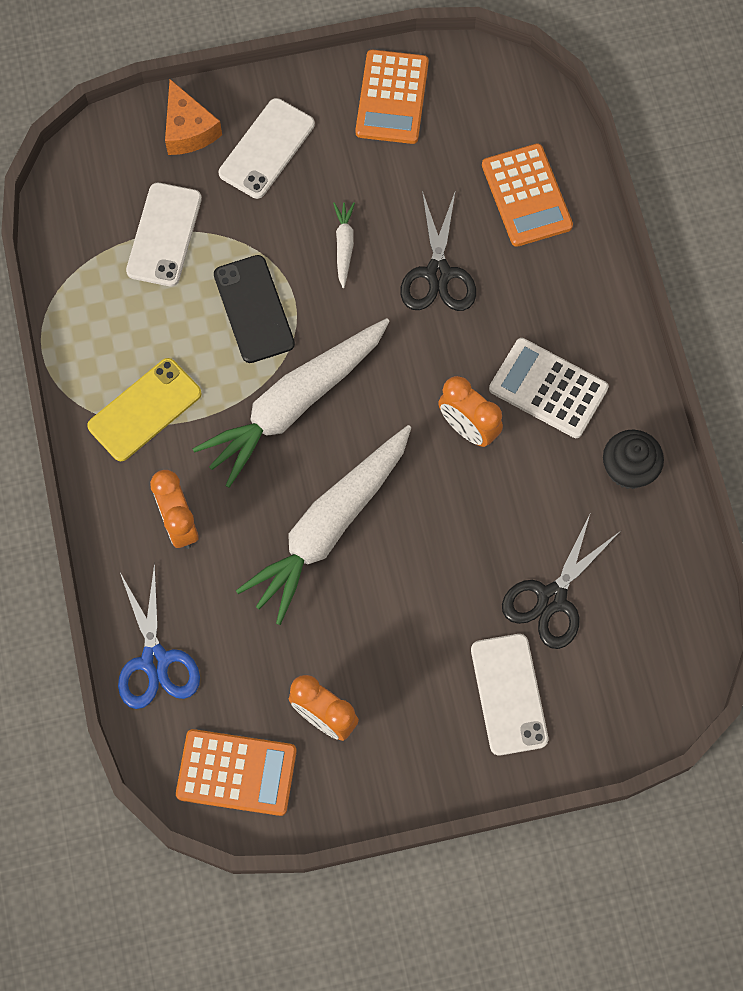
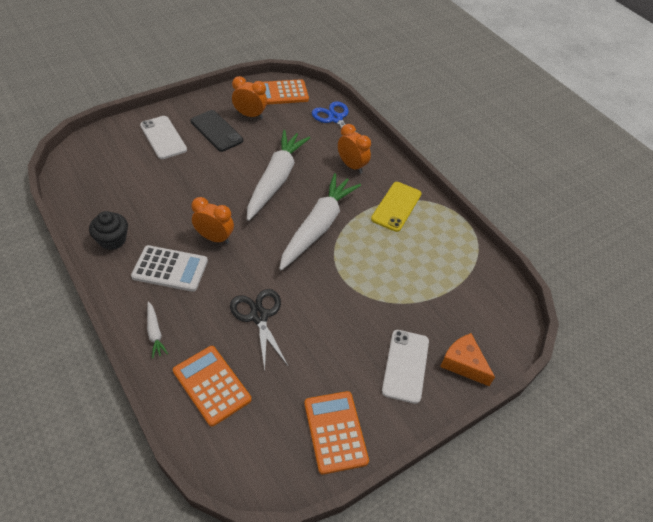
camera: 155 degrees right, 20 degrees down
(164, 235) = (438, 294): white phone -> none
(253, 309) = (364, 267): black phone -> black phone (216, 131)
(344, 245) = (326, 317): white carrot -> white carrot (155, 333)
(551, 598) = (148, 175): black scissors -> none

